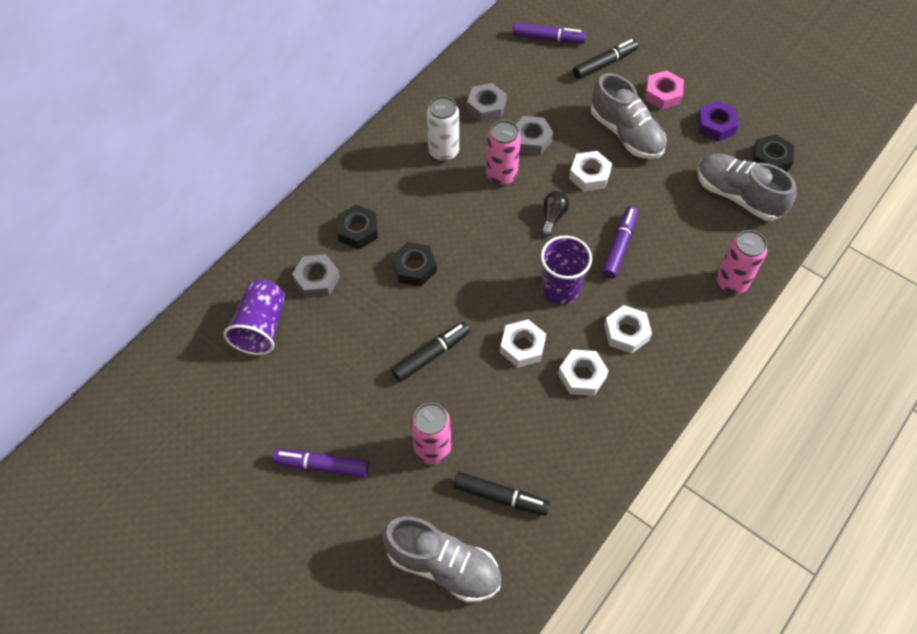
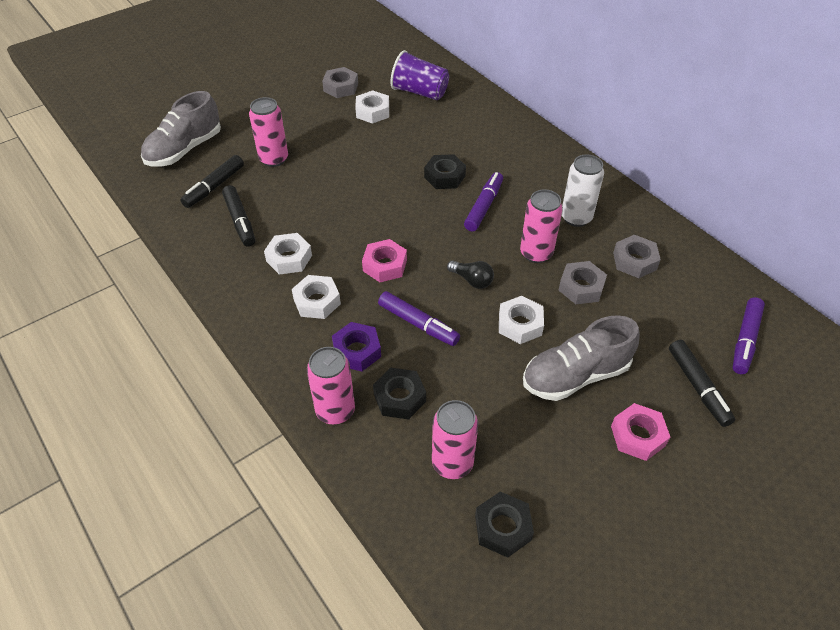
camera: 105 degrees right, 10 degrees down
(317, 279) = (452, 123): grey nut -> grey nut (341, 87)
(322, 466) = (292, 106): purple marker -> purple marker (484, 206)
(358, 231) = (495, 150): black nut -> black nut (399, 398)
(431, 355) = (354, 172): black marker -> black marker (240, 221)
(522, 347) = (336, 226): white nut -> white nut (372, 112)
(560, 289) = (385, 265): purple cup -> pink nut
(715, 125) = (574, 480): purple nut -> purple nut (357, 351)
(738, 196) = (452, 463): grey shoe -> pink can

